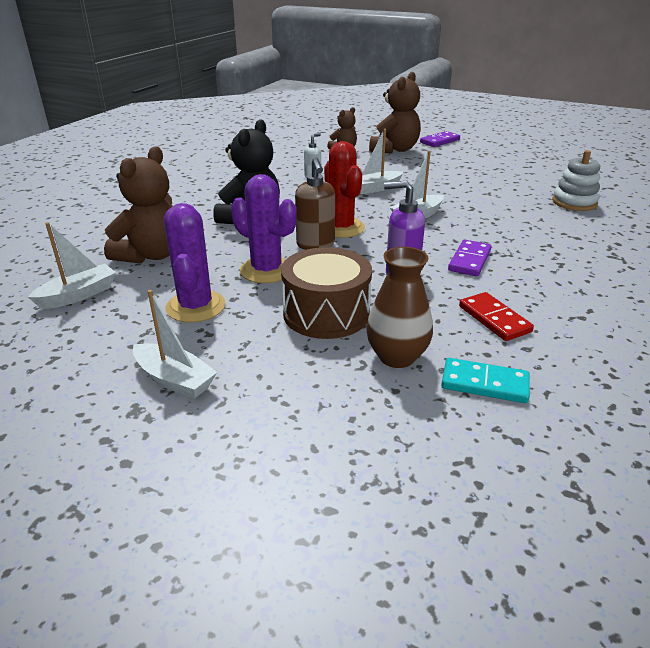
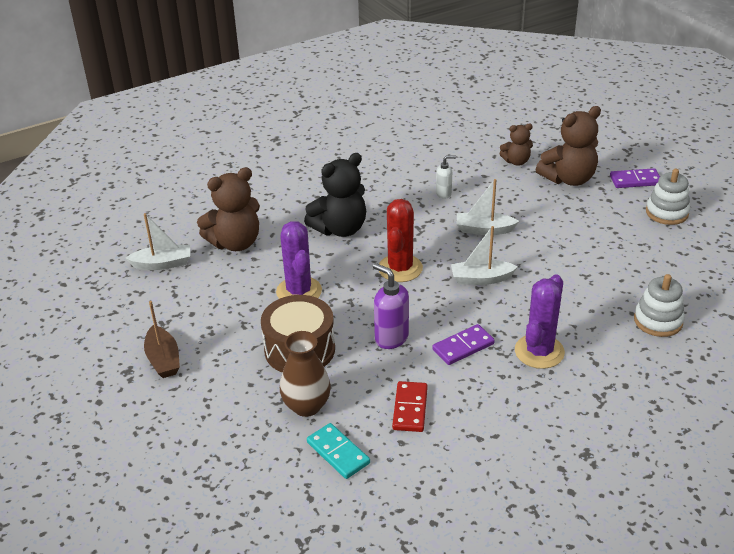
camera: 35 degrees right, 5 degrees up
(174, 380) = (163, 359): white boat -> brown boat
(195, 306) = (223, 306): purple cactus -> purple cactus (539, 351)
(315, 245) = (360, 279): brown soap dispenser -> none
(485, 151) = (667, 212): none -> white stacking toy

